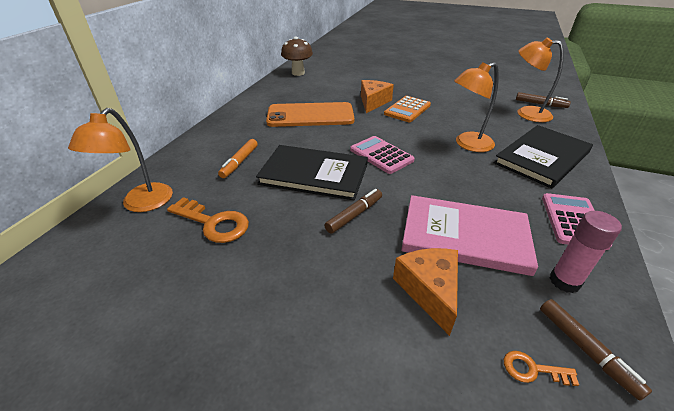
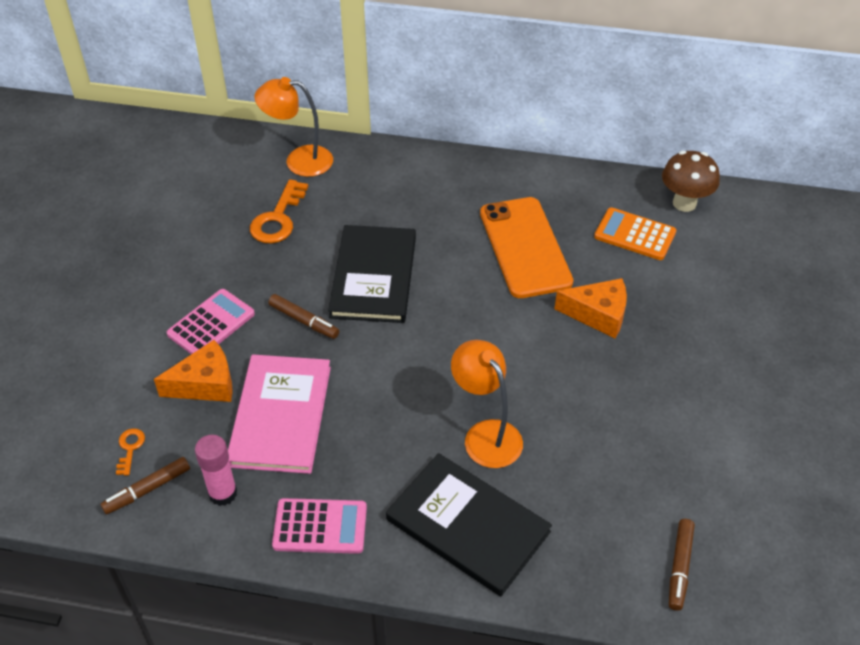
camera: 80 degrees right, 10 degrees up
(240, 162) = (386, 208): orange marker -> none
(381, 155) = (431, 336): pink calculator -> pink calculator (211, 324)
(407, 110) = (583, 360): orange calculator -> orange calculator (635, 234)
(526, 113) = (627, 534): orange lamp -> none

